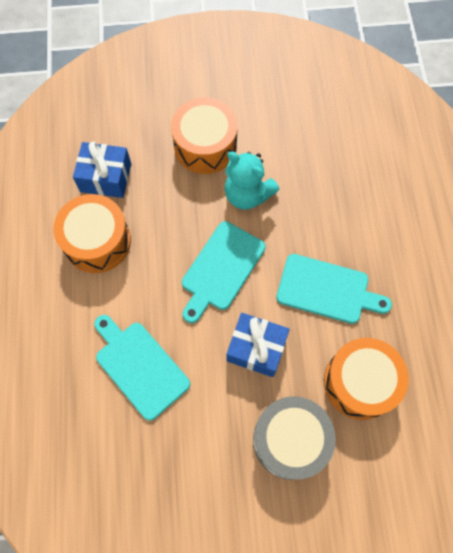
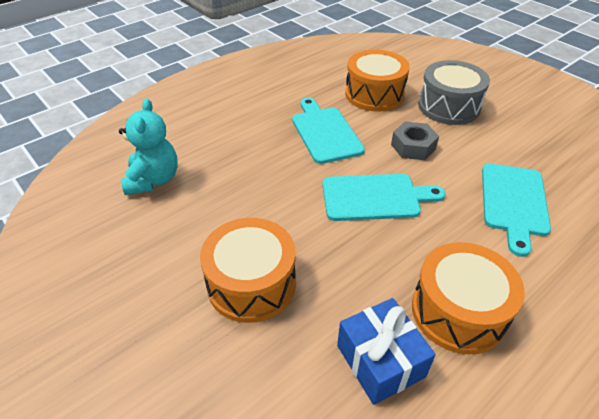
camera: 125 degrees left, 25 degrees down
(247, 194) = (283, 217): turquoise teddy bear -> turquoise teddy bear (153, 180)
(256, 348) = (413, 147): blue gift -> grey nut

